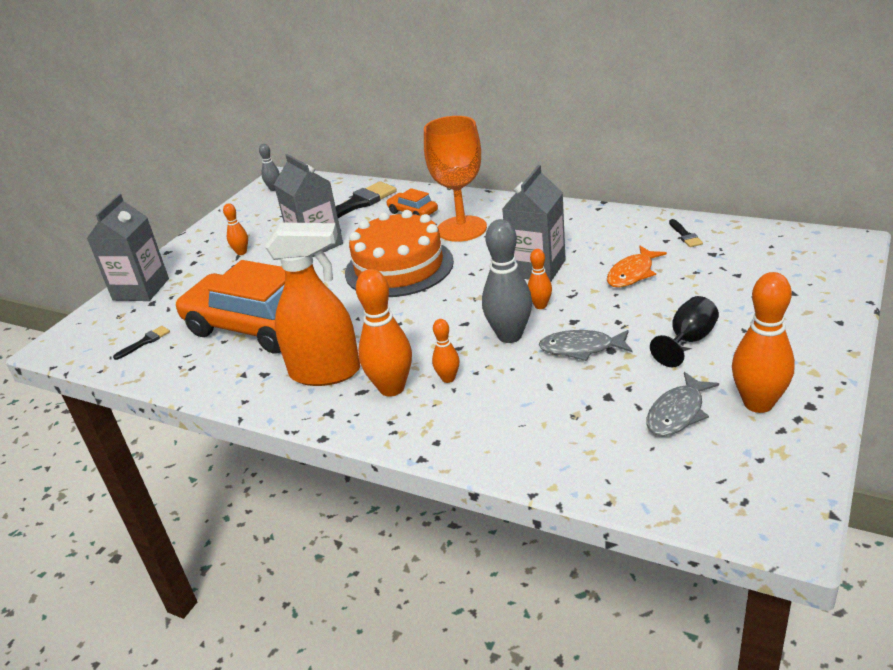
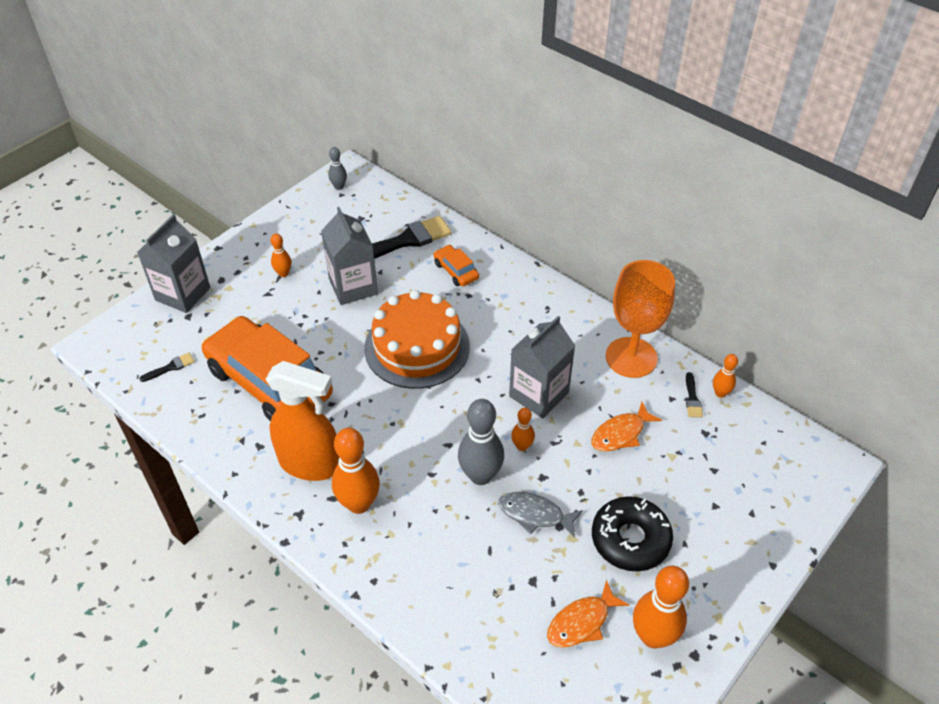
camera: 10 degrees right, 15 degrees up
(448, 378) = (409, 509): orange bowling pin -> orange bowling pin (720, 393)
(462, 229) = (492, 313): orange goblet -> orange goblet (631, 357)
(677, 413) = (581, 622): grey fish -> orange fish
(688, 341) = (630, 539): black goblet -> black donut

